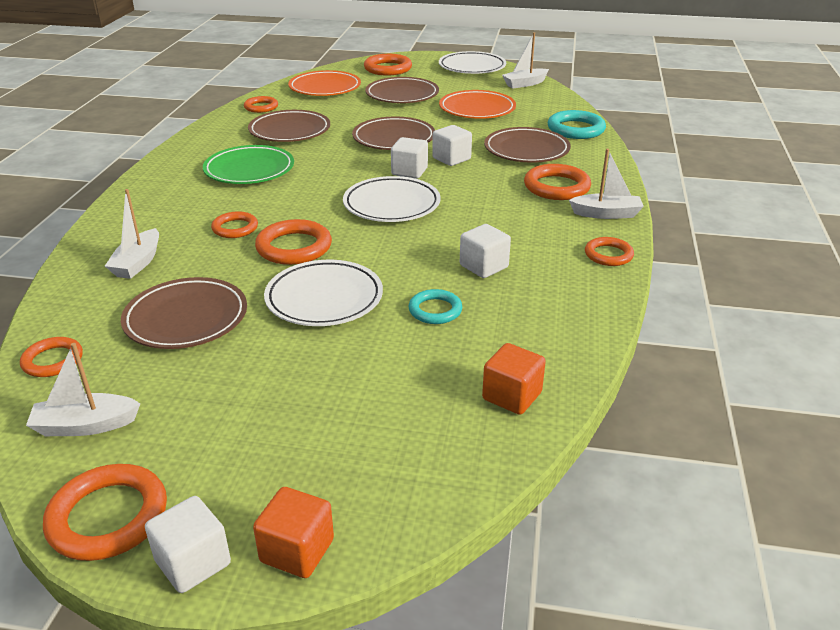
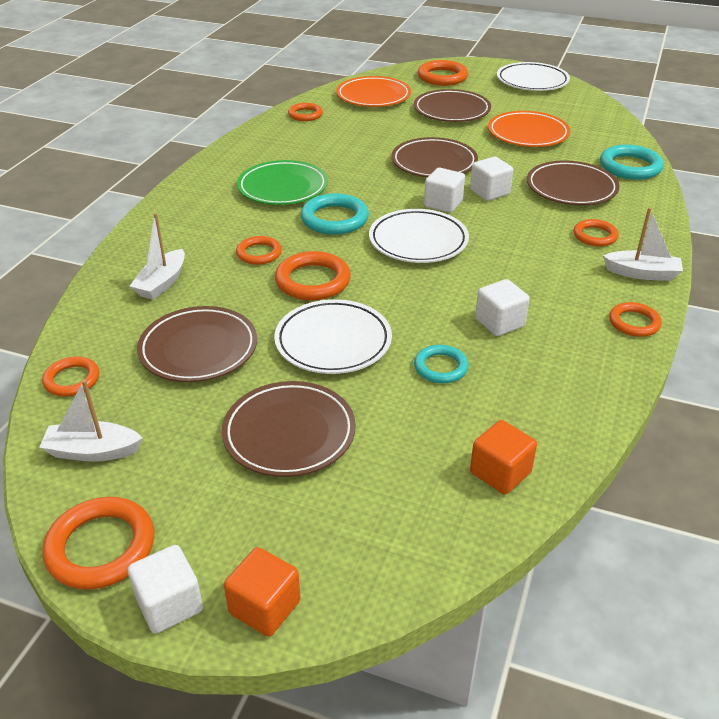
camera: 10 degrees right, 5 degrees up
(290, 131) = (329, 145): brown plate -> brown plate (289, 433)
(306, 192) = (334, 219): none -> turquoise ring
(525, 84) = (585, 106): white boat -> none
(556, 187) = (595, 236): orange ring -> orange ring, size x0.63

